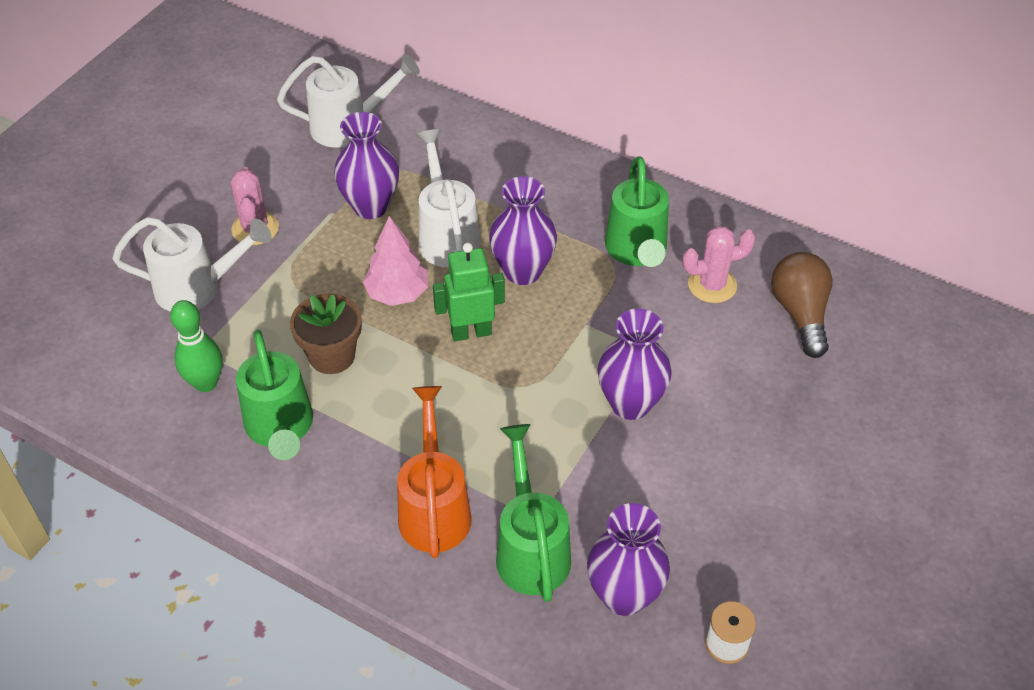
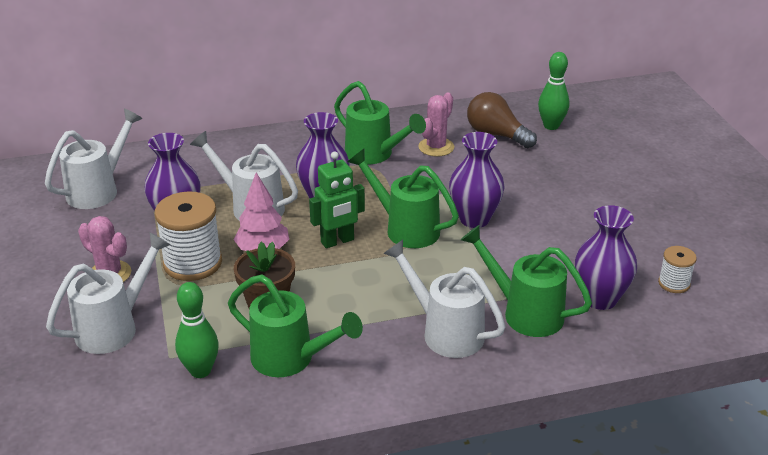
camera: 45 degrees left, 15 degrees down
(327, 265) = (193, 263): none -> white spool
(434, 508) = (445, 332): orange watering can -> white watering can
(471, 332) = (337, 241): green robot -> green robot turned 150 degrees counterclockwise
(550, 364) = (405, 228): none -> green watering can
(881, 344) = (551, 126): none -> green bowling pin

